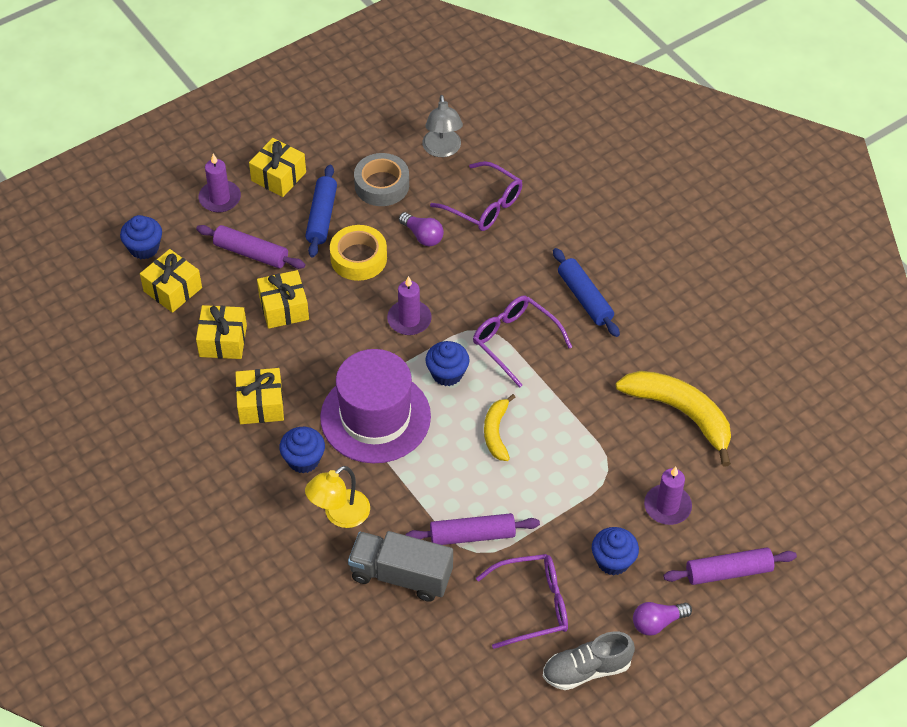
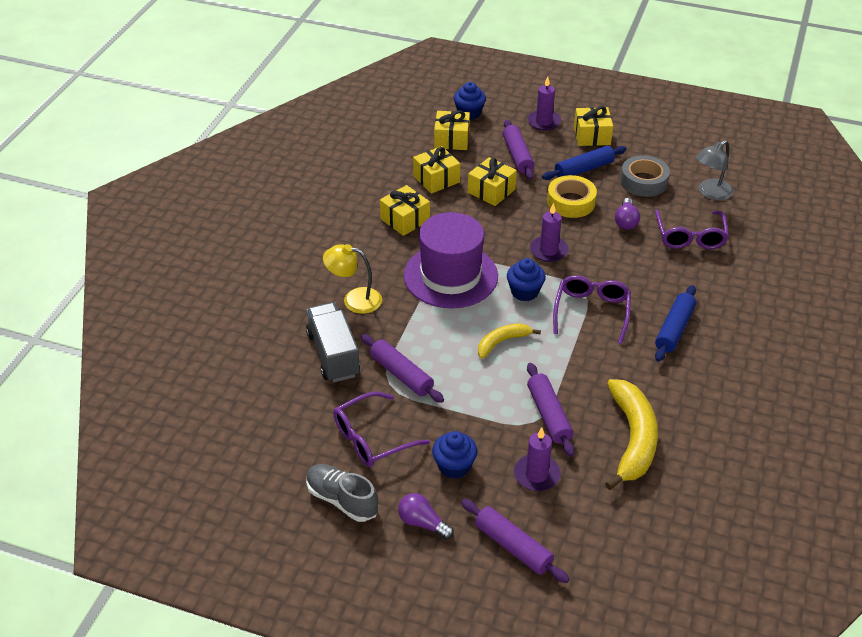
camera: 55 degrees right, 10 degrees down
(303, 460) = (381, 260): blue cupcake -> none
(532, 605) = (372, 438): purple glasses -> purple glasses turned 105 degrees clockwise
(609, 454) = (549, 415): none -> purple rolling pin

